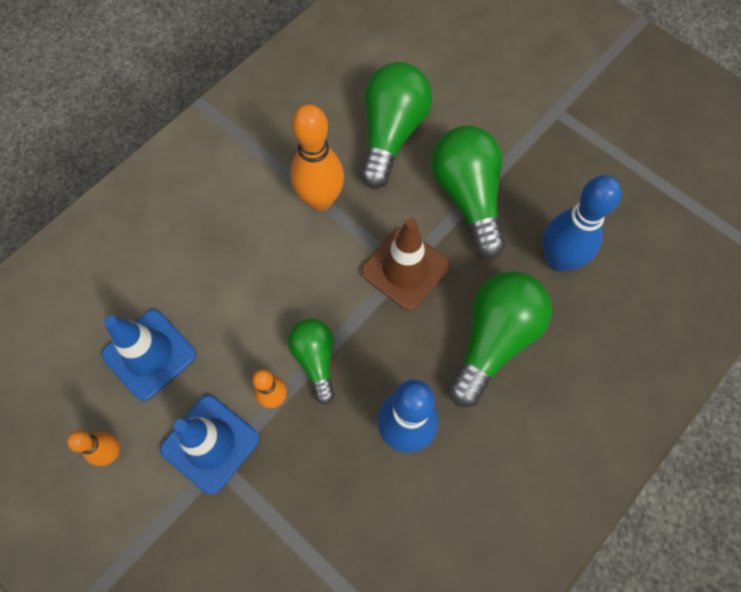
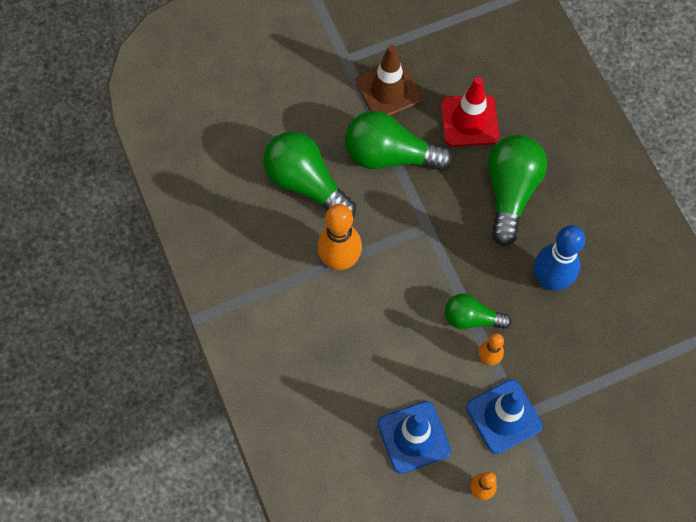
camera: 65 degrees left, 0 degrees up
(405, 268) = (428, 226): brown traffic cone -> brown traffic cone (388, 90)
(493, 340) = (510, 192): green light bulb -> green light bulb turned 45 degrees clockwise
(558, 260) = (469, 121): blue bowling pin -> red traffic cone

